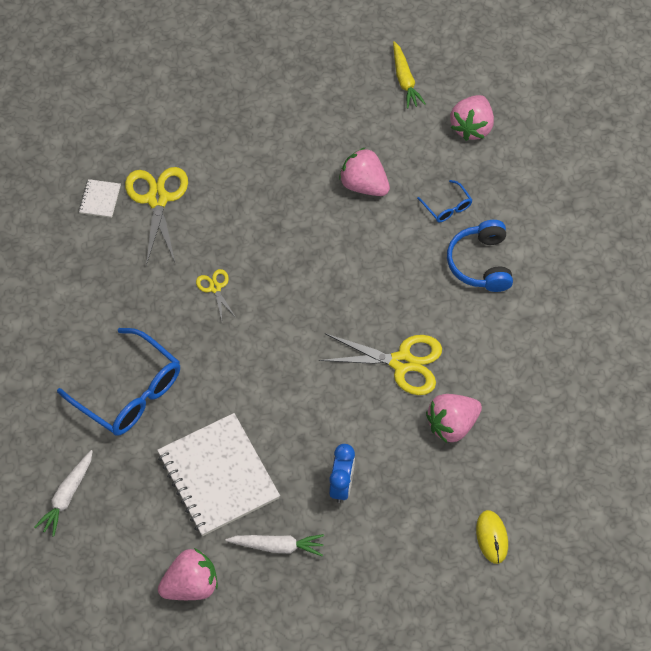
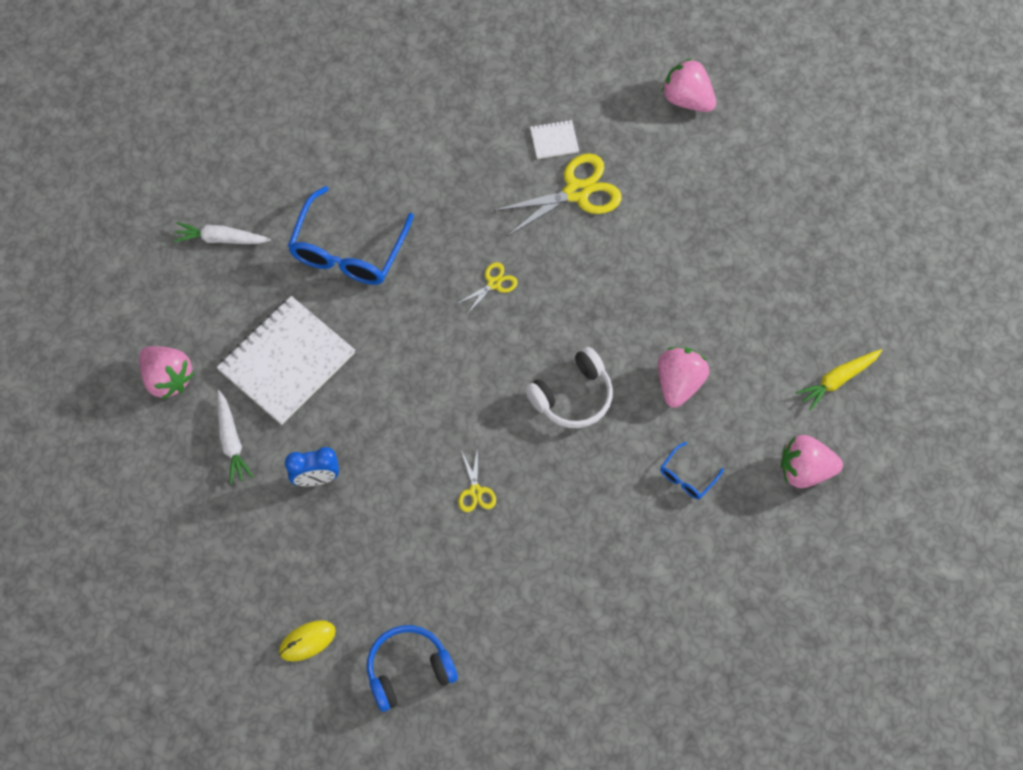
camera: 70 degrees right, 5 degrees up
(345, 263) = (573, 396): none -> white headphones
(402, 363) = (475, 491): yellow scissors -> yellow scissors, size x0.51
(452, 425) = (421, 563): pink strawberry -> pink strawberry (687, 99)
(480, 263) = (629, 533): blue headphones -> blue headphones (408, 670)

